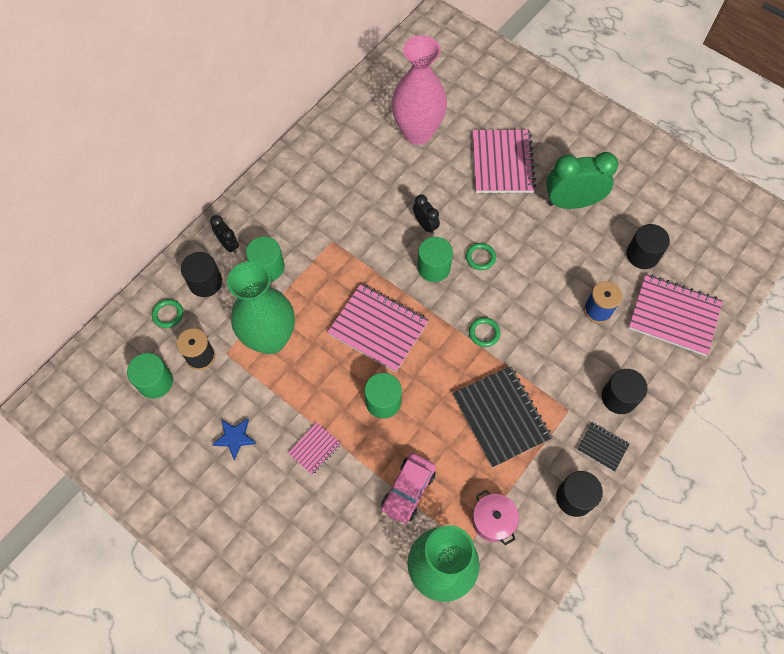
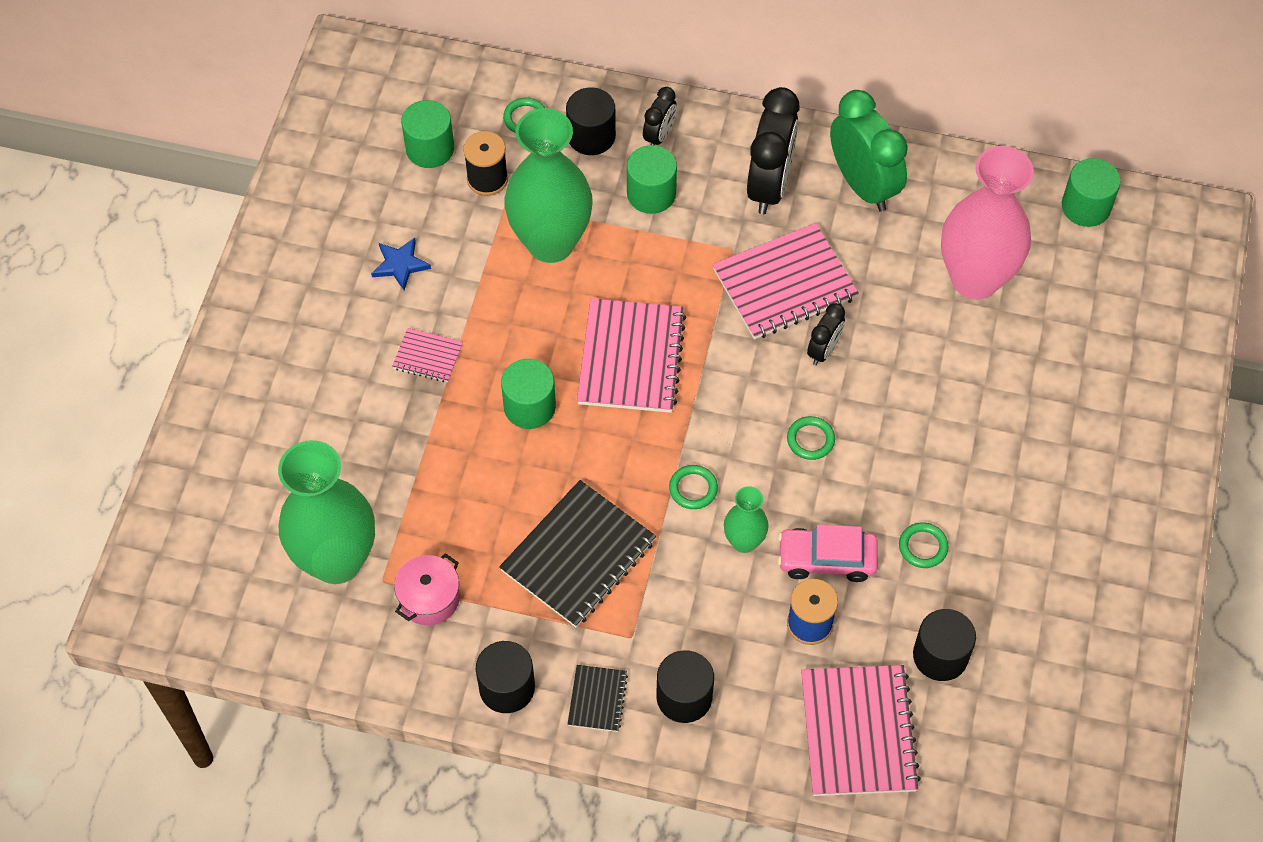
camera: 65 degrees right, 5 degrees down
(299, 203) = (769, 185): none -> black clock
(408, 490) = (423, 484): pink car -> pink car (826, 559)
(434, 267) = (761, 387): green cylinder -> green cylinder (1085, 207)
(502, 163) = (990, 409): pink notebook -> pink notebook (785, 284)
(531, 321) = (744, 541): none -> green vase
(571, 202) = (976, 527): green clock -> green clock (863, 185)
(573, 233) = (923, 547): none -> green ring

